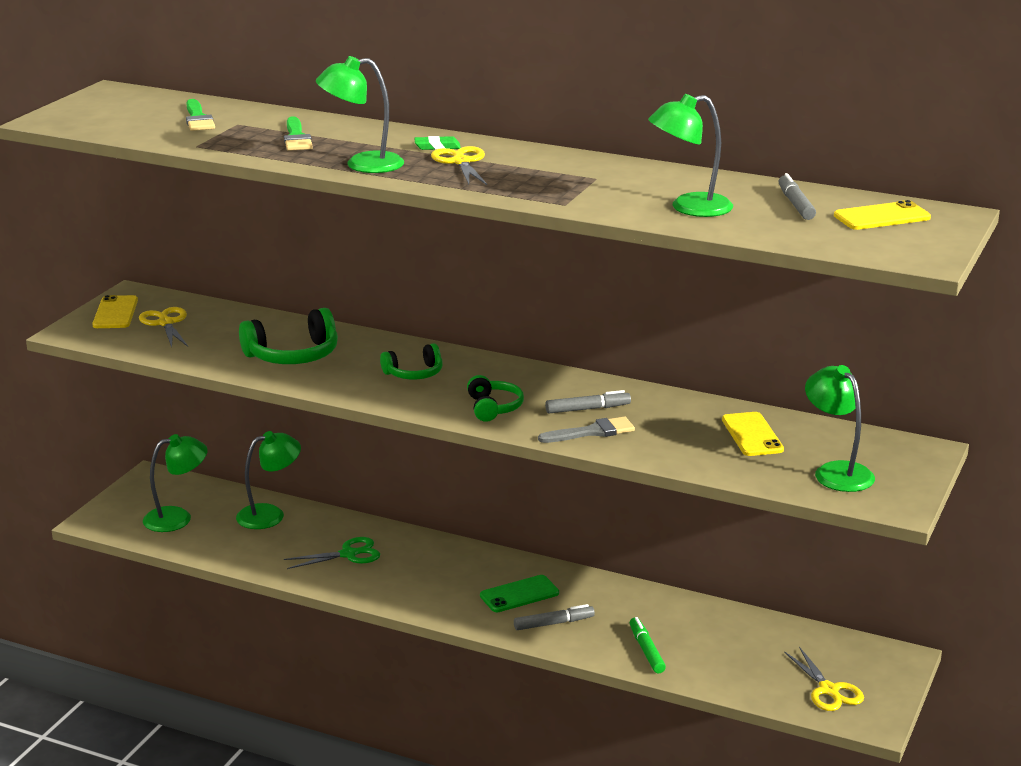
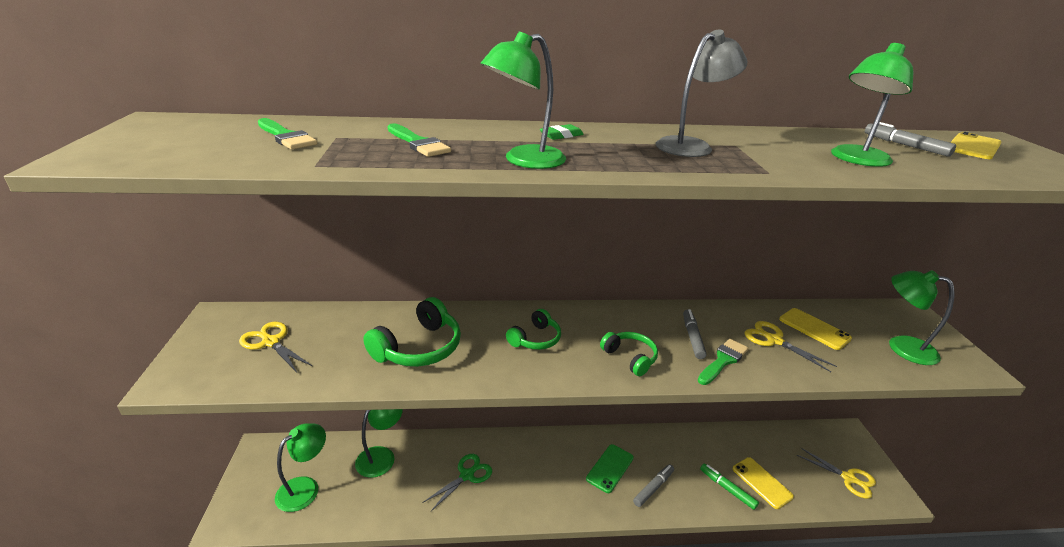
camera: 30 degrees left, 5 degrees up
(115, 313) = (210, 343): yellow phone -> yellow phone (762, 482)
(461, 162) = (606, 146): yellow scissors -> yellow scissors (774, 340)
(546, 172) = (691, 146): none -> grey lamp
(587, 409) = (692, 337): grey marker -> grey marker turned 45 degrees counterclockwise
(592, 432) = (723, 360): grey brush -> green brush

